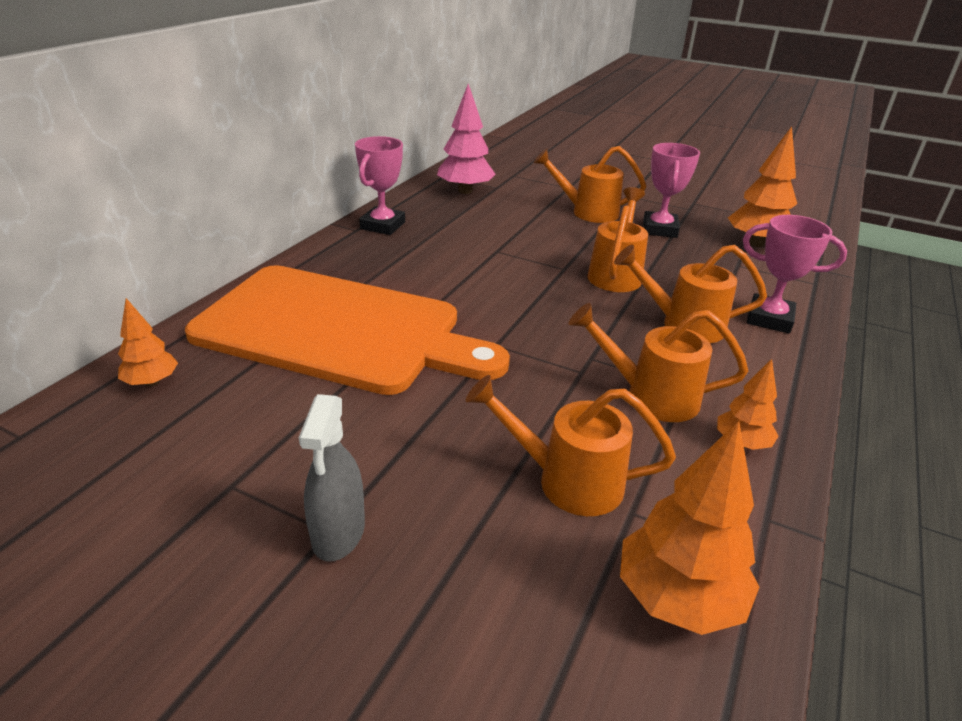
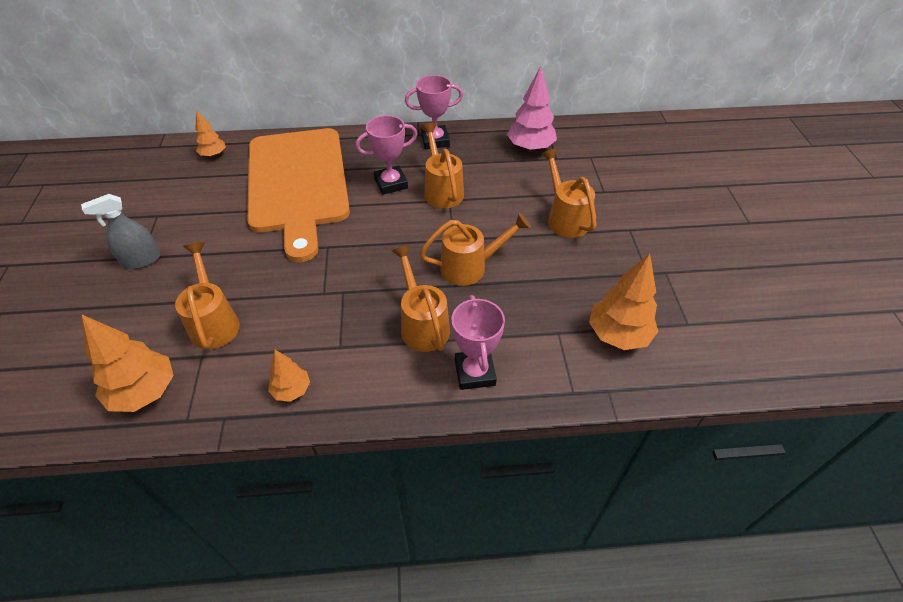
camera: 60 degrees right, 15 degrees up
(651, 396) = (317, 333): orange watering can -> orange watering can (442, 190)
(659, 229) = (578, 267): pink trophy -> pink trophy (391, 183)

